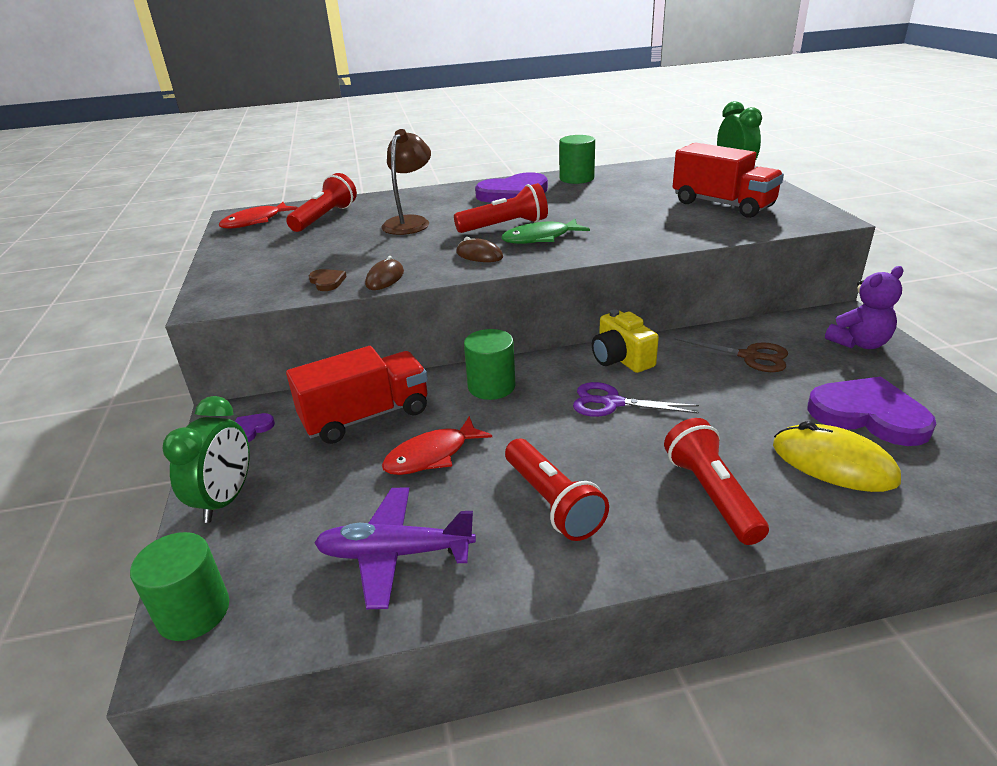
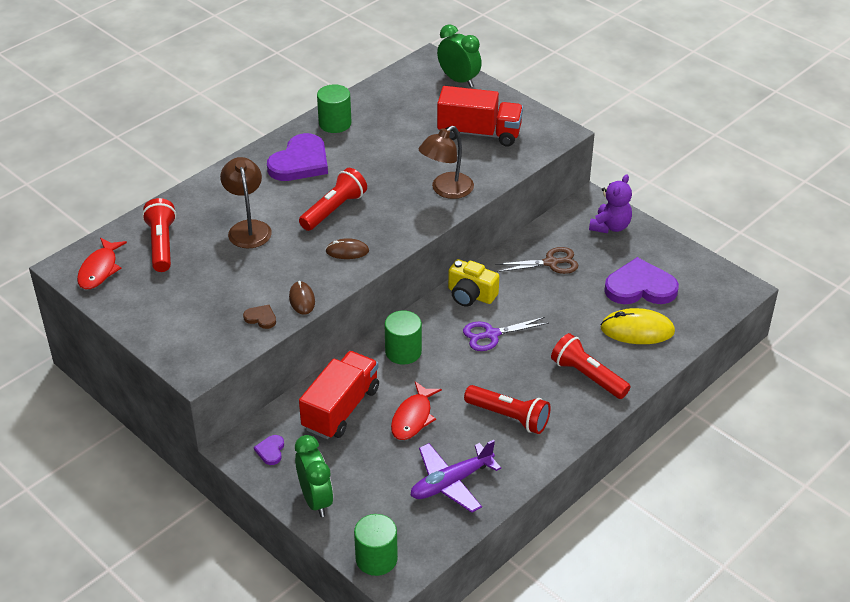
camera: 35 degrees left, 10 degrees up
(540, 238) = (375, 217): green fish -> none
(641, 235) = (446, 190): none -> brown lamp

